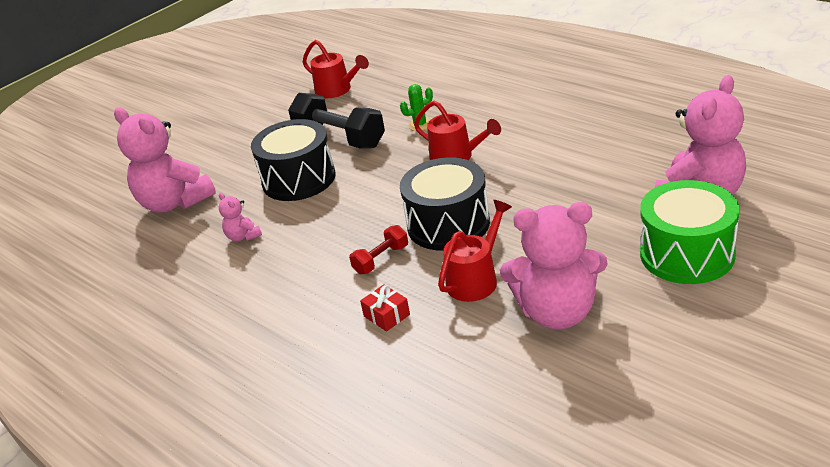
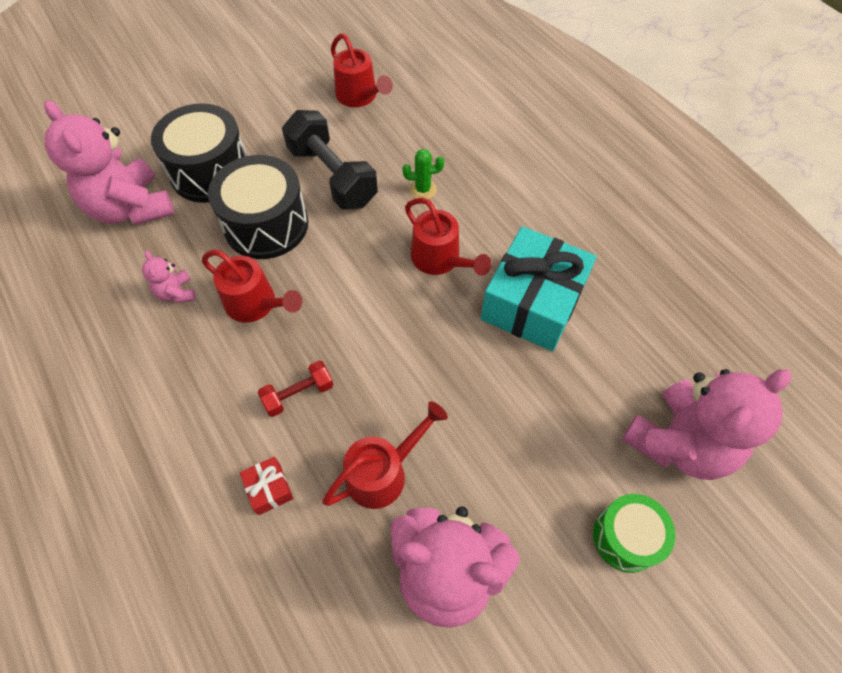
camera: 10 degrees right, 25 degrees up
(316, 223) = (257, 304): none -> red watering can
(448, 224) = (389, 368): black drum -> black drum (210, 172)
(544, 158) = (532, 302): none -> turquoise gift
(687, 254) = (626, 537): green drum -> green drum, size x0.60

